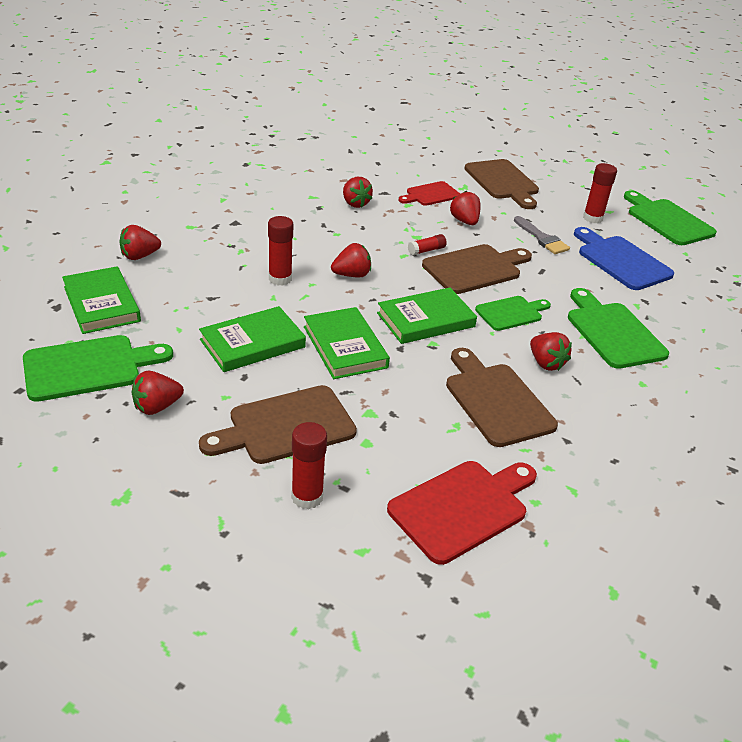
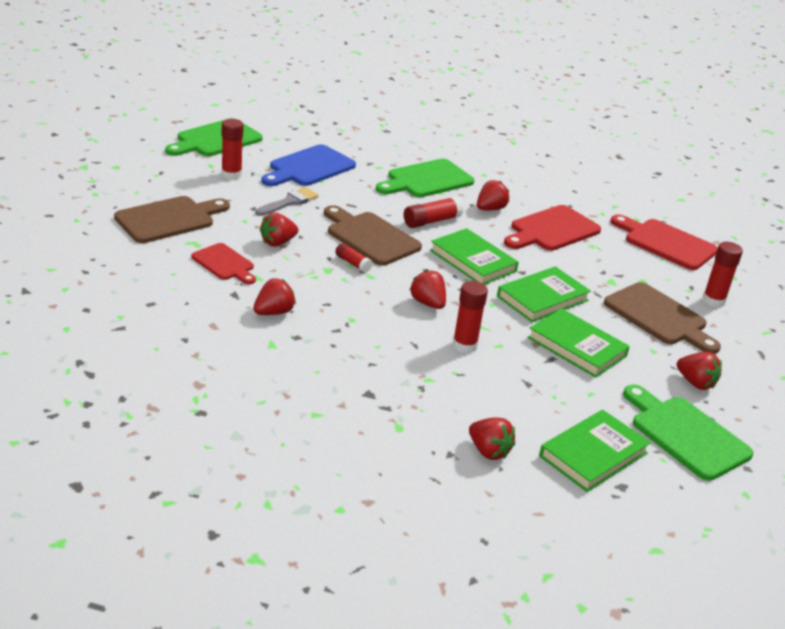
camera: 105 degrees left, 5 degrees down
(496, 401) = (552, 230): brown cutting board -> red cutting board
(511, 313) = (431, 221): green cutting board -> red glue stick

